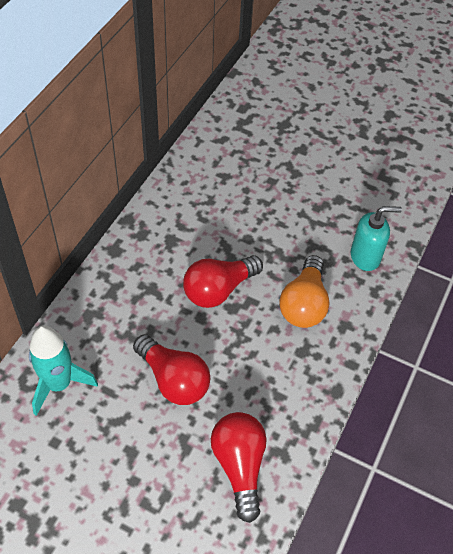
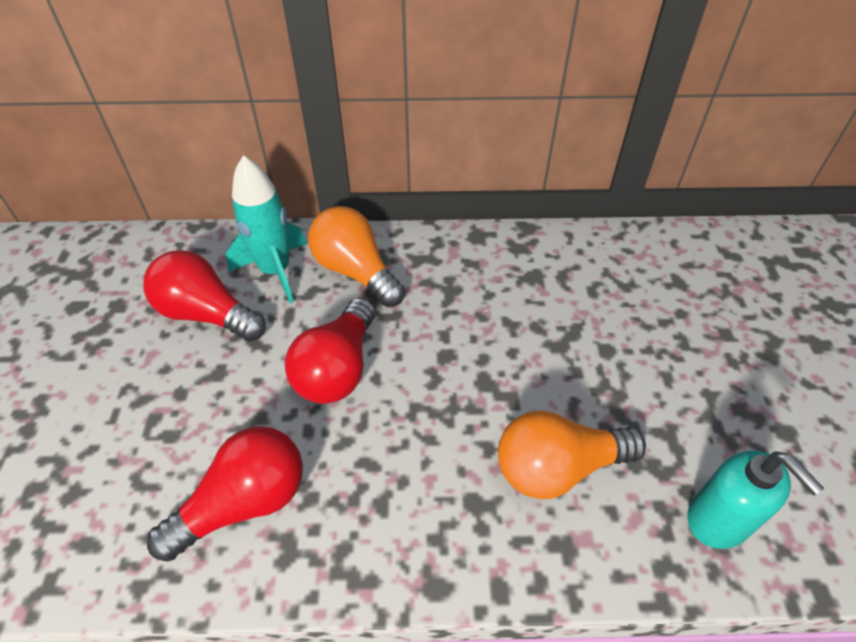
camera: 65 degrees right, 5 degrees down
(96, 335) = (355, 272): none -> orange light bulb
(218, 290) = (501, 355): red light bulb -> red light bulb (207, 314)

